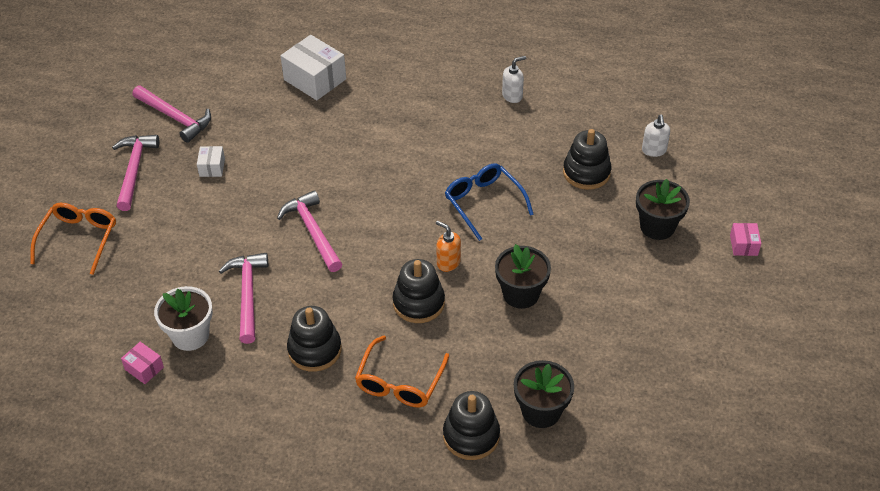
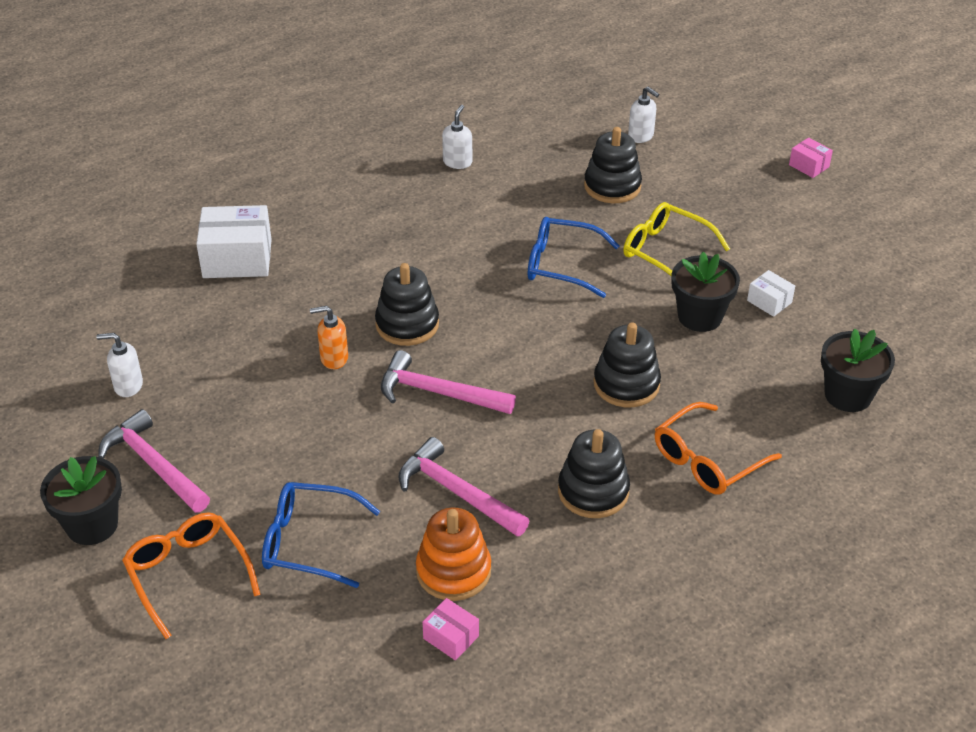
camera: 45 degrees left, 5 degrees down
(144, 368) = (451, 637): pink box -> pink box turned 45 degrees clockwise
(148, 265) = (308, 542): none -> blue glasses
(175, 118) = (128, 386): pink hammer -> white soap dispenser
(190, 335) = (453, 571): white flower pot -> orange stacking toy
(212, 167) = (243, 405): white box -> white box (769, 301)
(399, 382) = (706, 460): orange glasses -> orange glasses turned 75 degrees clockwise
(448, 262) = (602, 333): orange soap dispenser -> orange soap dispenser (333, 358)
(471, 436) = (825, 456): black stacking toy -> black stacking toy (407, 324)
(559, 238) = (665, 251): none -> yellow glasses
(657, 226) = (728, 193): black flower pot -> black flower pot (92, 525)

